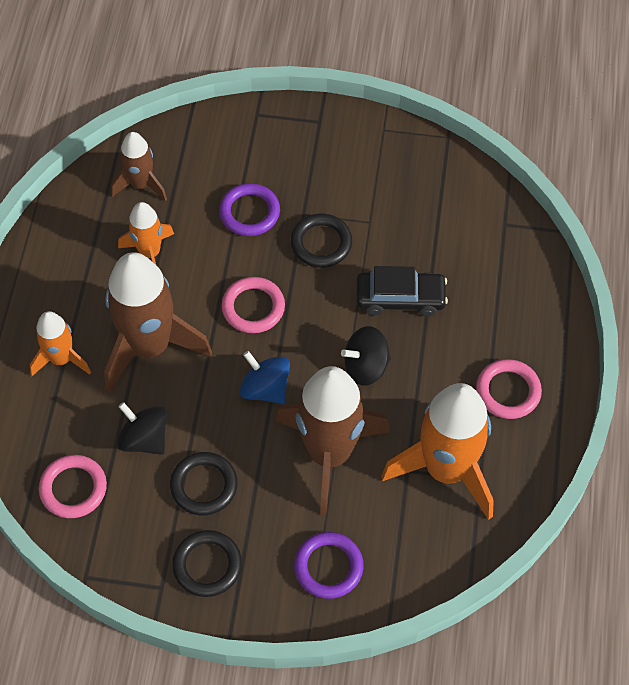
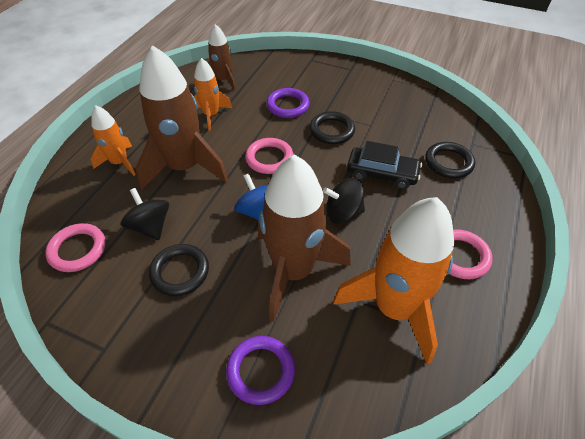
camera: 15 degrees right, 10 degrees down
(207, 565) = (152, 340): black ring -> black ring (448, 163)

